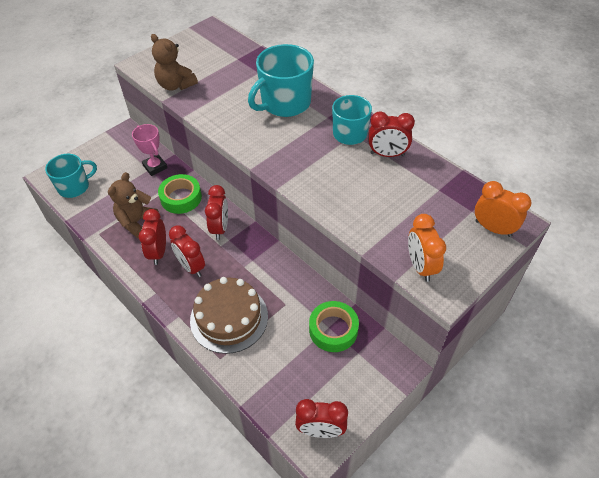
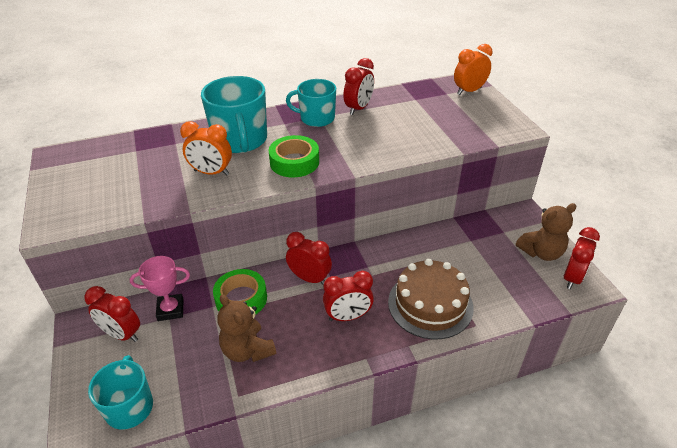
camera: 65 degrees left, 10 degrees down
(158, 252) = (309, 340): red clock -> red clock (122, 334)
(176, 85) = (128, 204): brown teddy bear -> brown teddy bear (541, 252)
(333, 330) = (475, 238): green tape -> green tape (294, 162)
(420, 266) = (490, 131): orange clock -> orange clock (211, 173)

